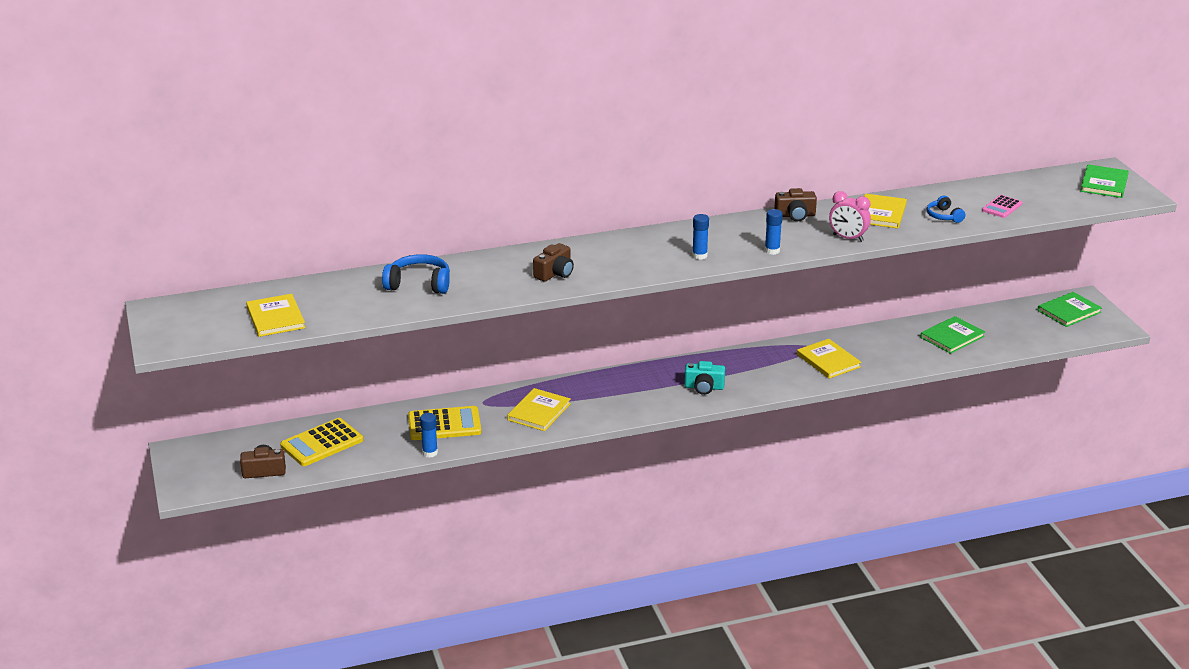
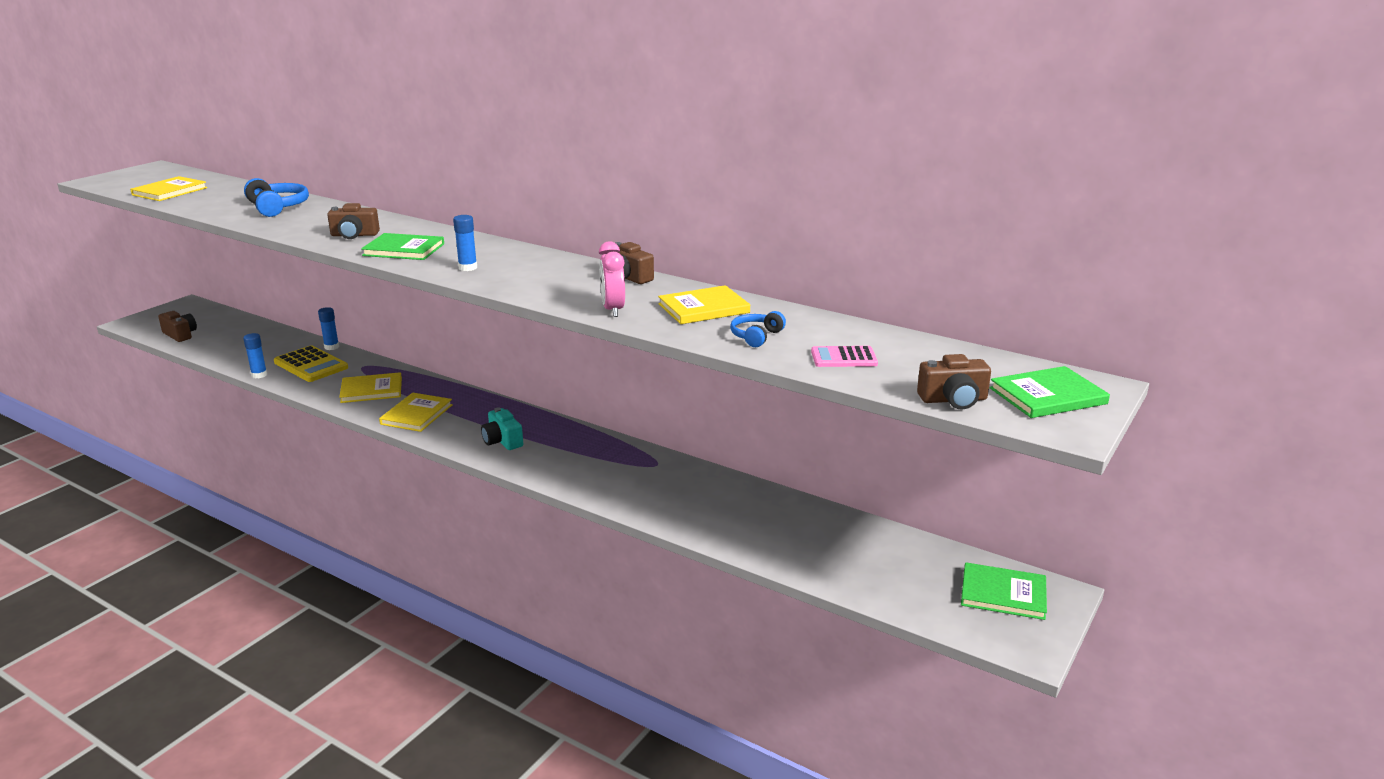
camera: 50 degrees right, 5 degrees down
(322, 443) = (238, 338): yellow calculator -> none
(772, 251) = (525, 289): blue glue stick -> blue glue stick (331, 347)
(828, 361) = (641, 482): yellow book -> yellow book (416, 414)
(952, 337) = (804, 535): green book -> green book (404, 250)
(1083, 204) = (953, 400): none -> brown camera

